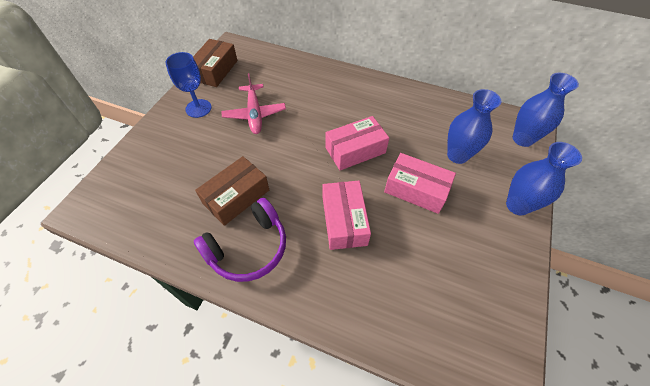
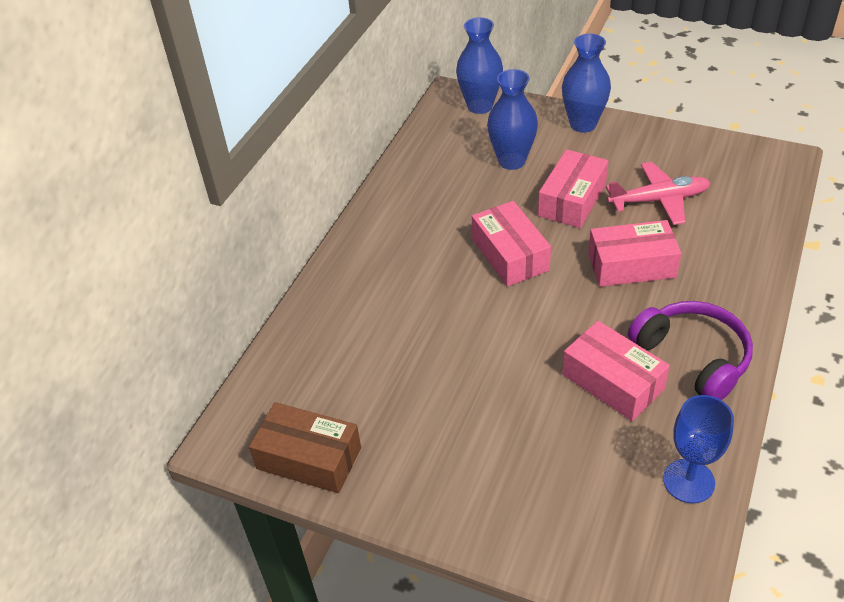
camera: 85 degrees left, 10 degrees down
(198, 108) = (420, 467): blue goblet -> blue goblet (688, 481)
(236, 197) = (612, 381): brown box -> pink box
(254, 114) = (435, 379): pink plane -> pink plane (658, 200)

